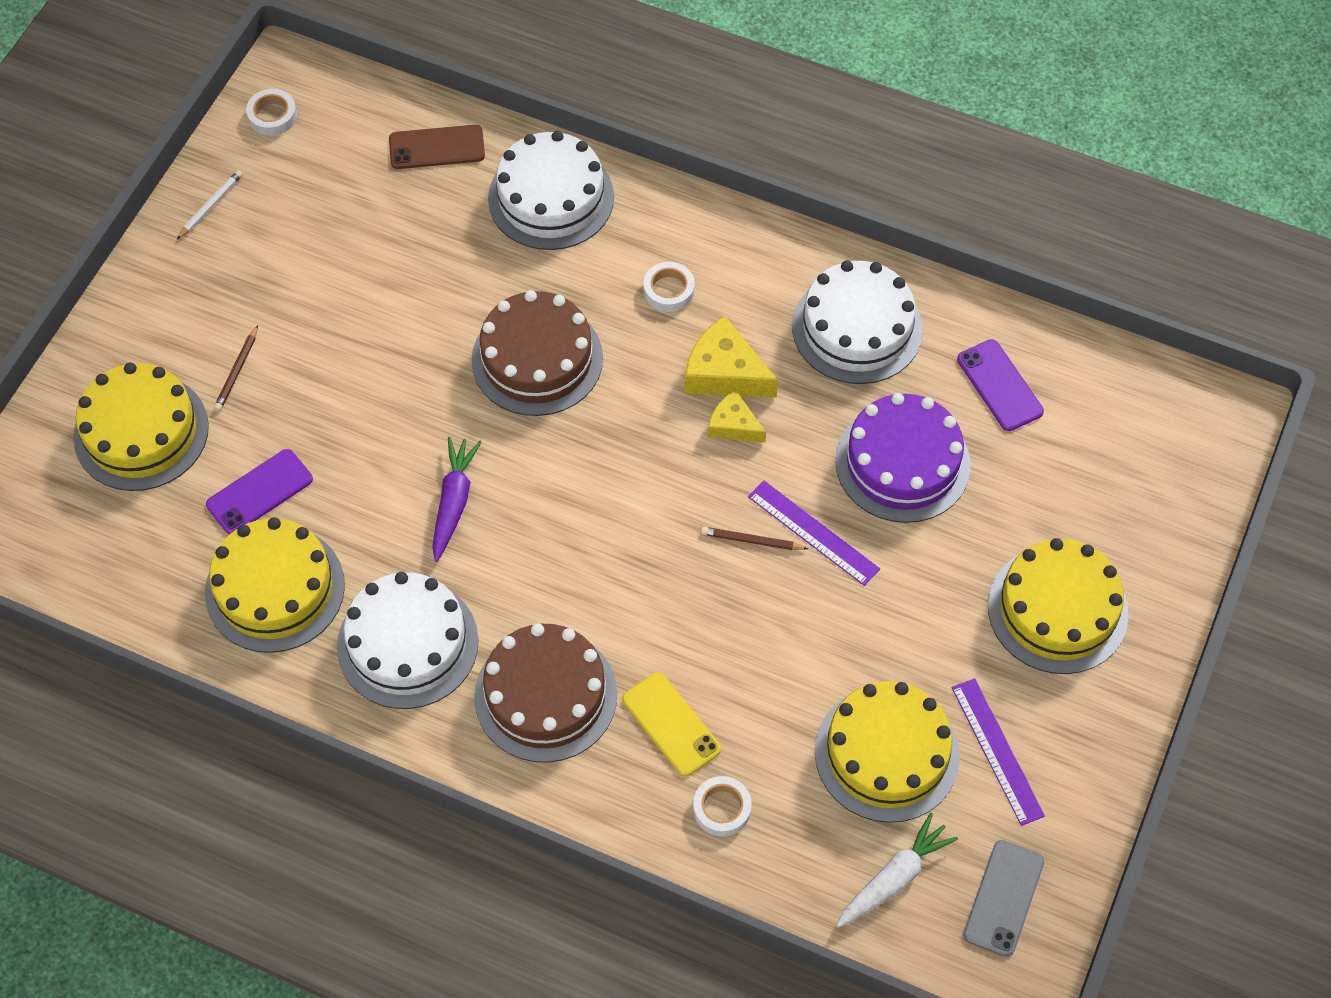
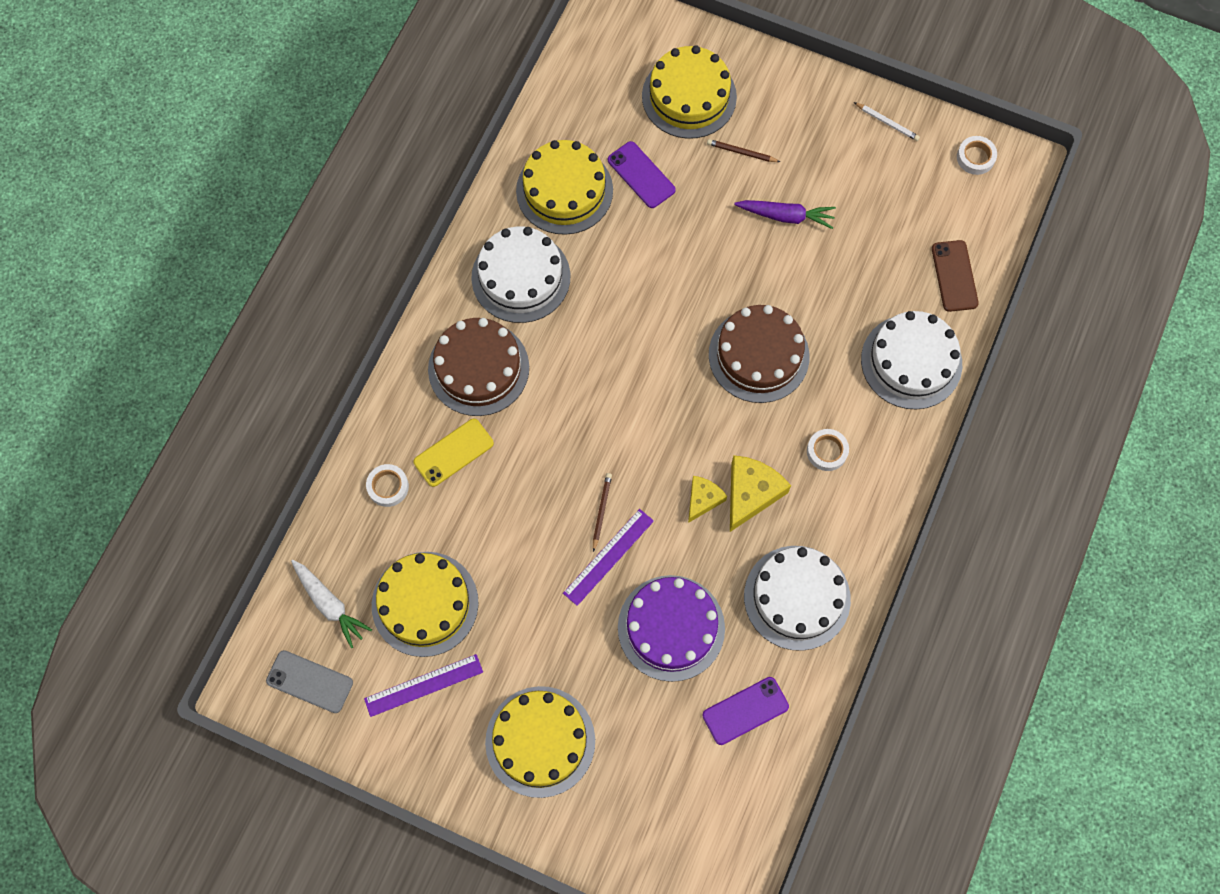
camera: 90 degrees right, 10 degrees up
(454, 502) = (634, 302): purple carrot -> purple carrot (786, 216)

